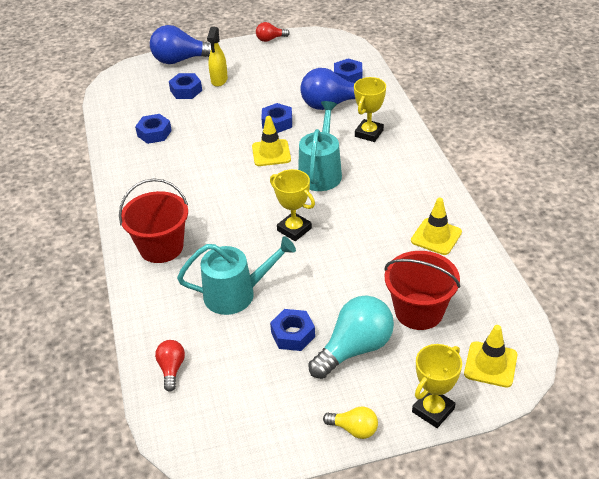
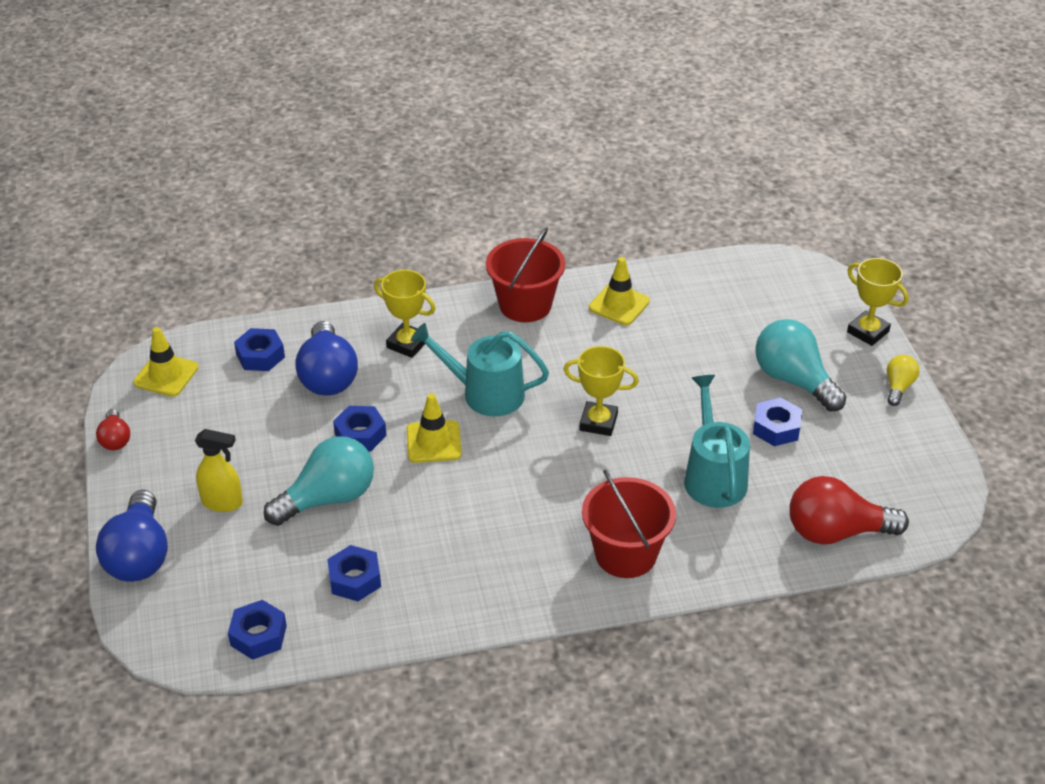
camera: 90 degrees left, 0 degrees up
(171, 369) = (836, 532): red light bulb -> red light bulb, size x1.93
(186, 90) = (240, 544): blue nut -> blue nut (258, 635)
(221, 116) = (328, 498): none -> turquoise light bulb
(294, 229) = (598, 422): yellow trophy -> yellow trophy turned 60 degrees clockwise
(419, 311) = (737, 329): red bucket -> red bucket (525, 305)
(490, 364) = (807, 288): yellow traffic cone -> yellow traffic cone (166, 375)

